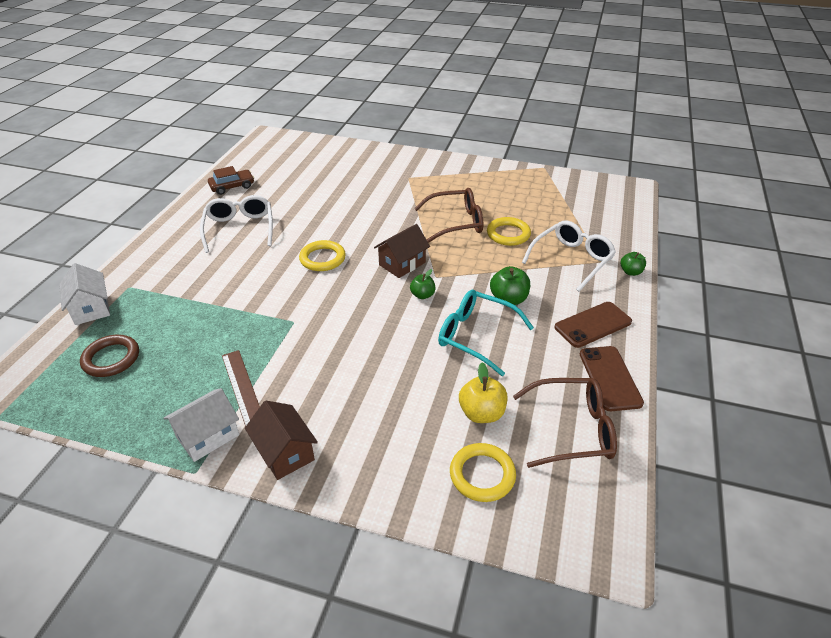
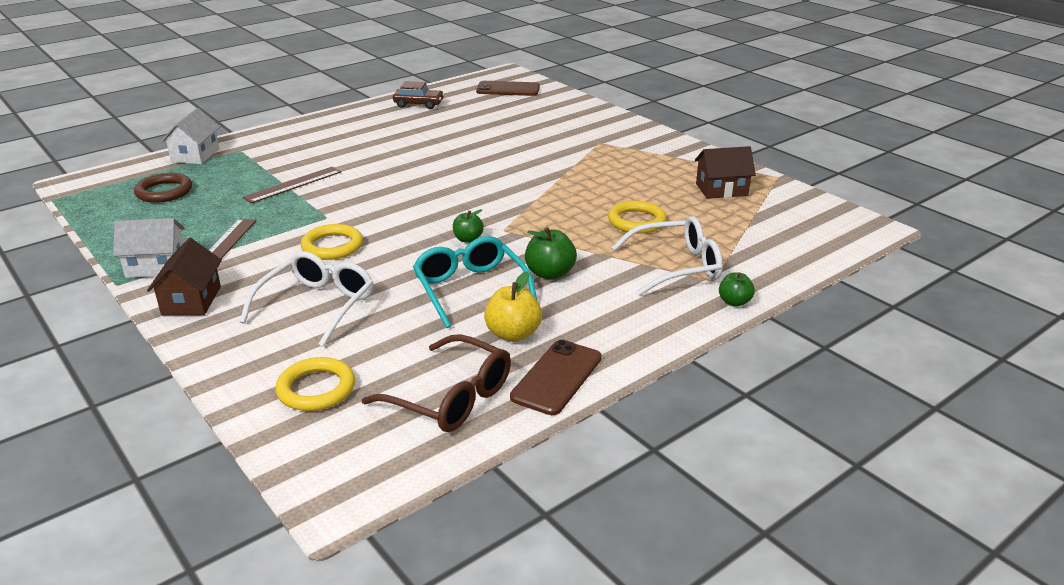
camera: 35 degrees right, 10 degrees down
(225, 302) = (293, 184): none -> brown ruler
(239, 229) = (380, 137): white glasses -> white glasses (317, 305)
(322, 259) = (418, 181): yellow ring -> yellow ring (332, 246)
(402, 264) = (486, 209): brown house -> brown house (721, 189)
(456, 222) = (593, 194): brown glasses -> none
(481, 413) = (384, 347): yellow apple -> yellow apple (513, 334)
(593, 324) = (610, 328): brown phone -> brown phone (508, 89)

